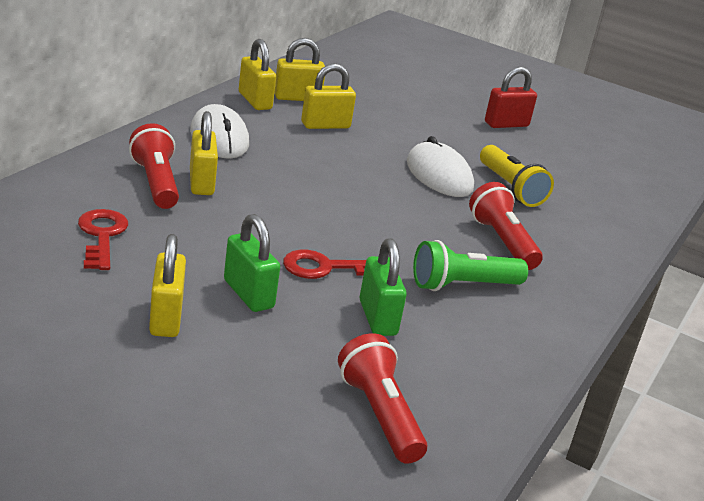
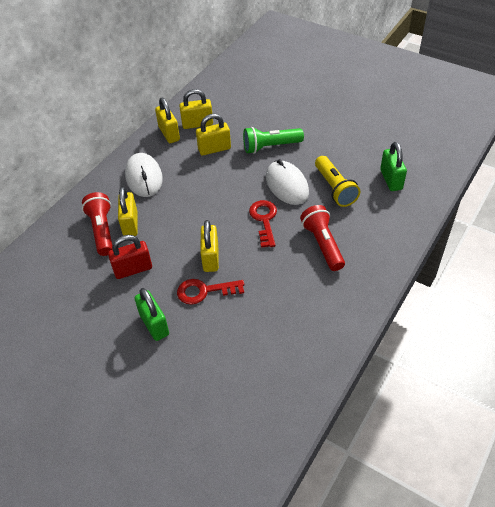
camera: 10 degrees right, 20 degrees up
(102, 236) = (68, 287): red key -> red key (264, 220)
(166, 318) = (103, 354): yellow padlock -> yellow padlock (210, 258)
(377, 318) = (233, 332): green padlock -> green padlock (391, 180)
(379, 415) = (227, 419): red flashlight -> none
(462, 285) = (291, 292): green flashlight -> green flashlight (270, 146)
(506, 124) = (340, 120): red padlock -> red padlock (133, 269)

